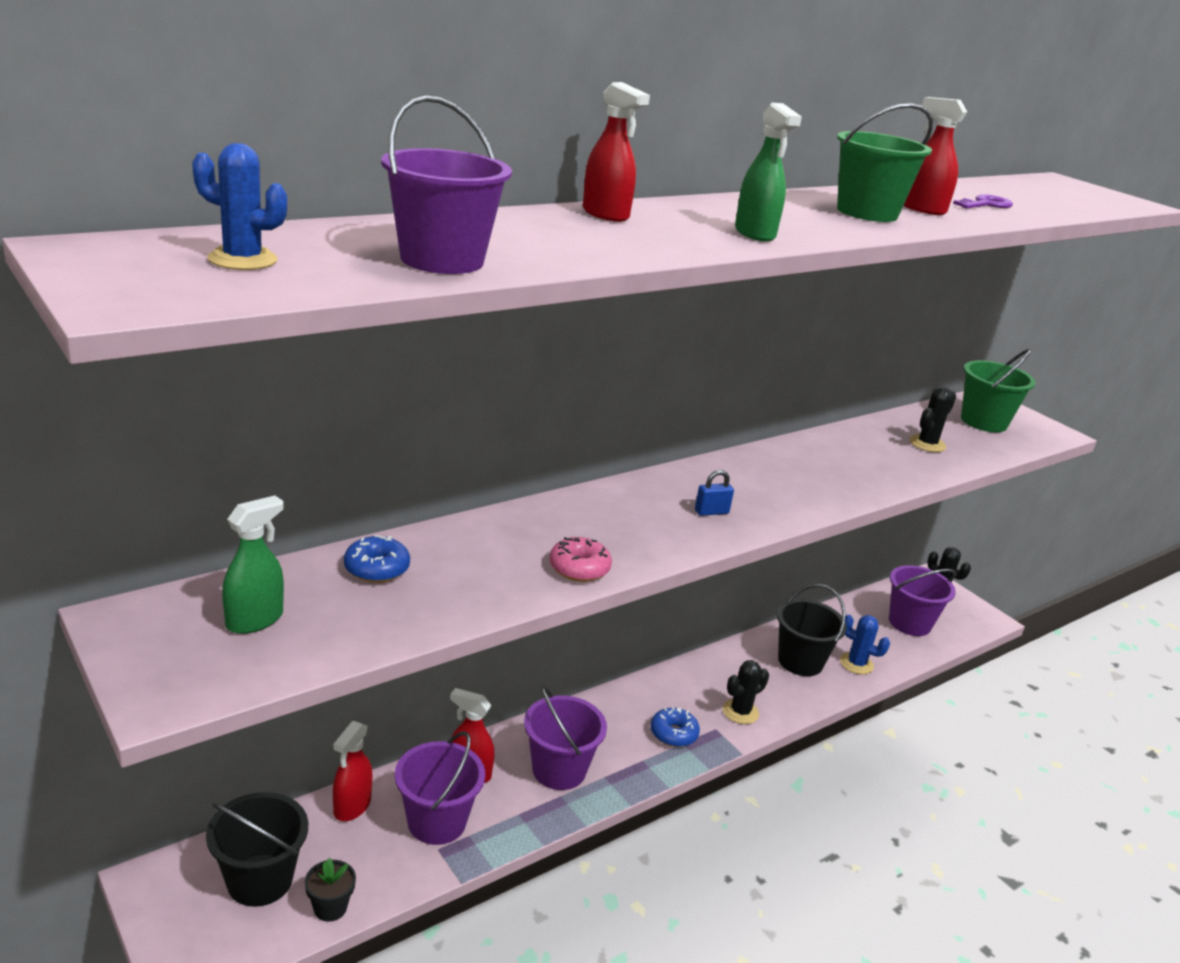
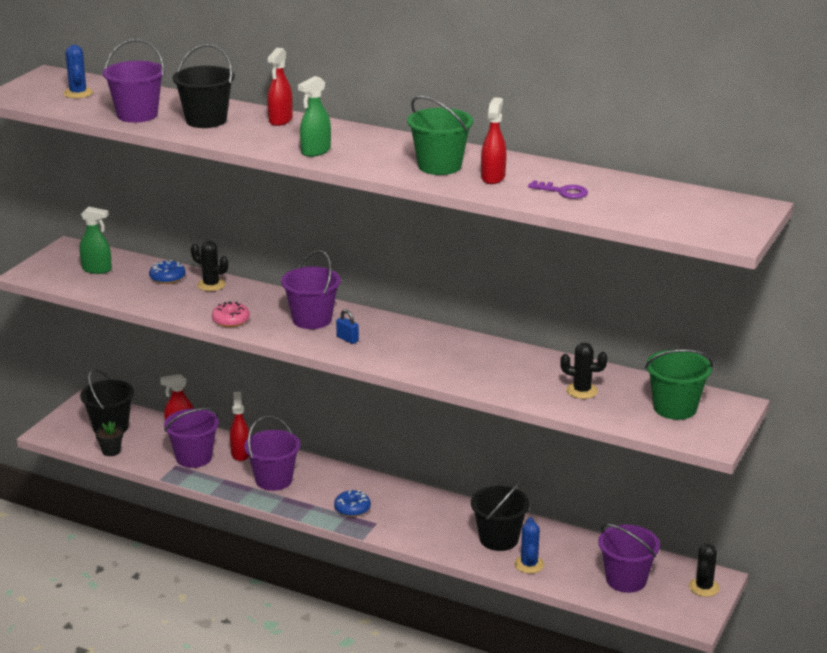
camera: 65 degrees right, 0 degrees up
(542, 239) = (206, 120): none -> black bucket
(635, 514) = (312, 319): none -> purple bucket
(740, 712) = (406, 528): black cactus -> black cactus (211, 285)

